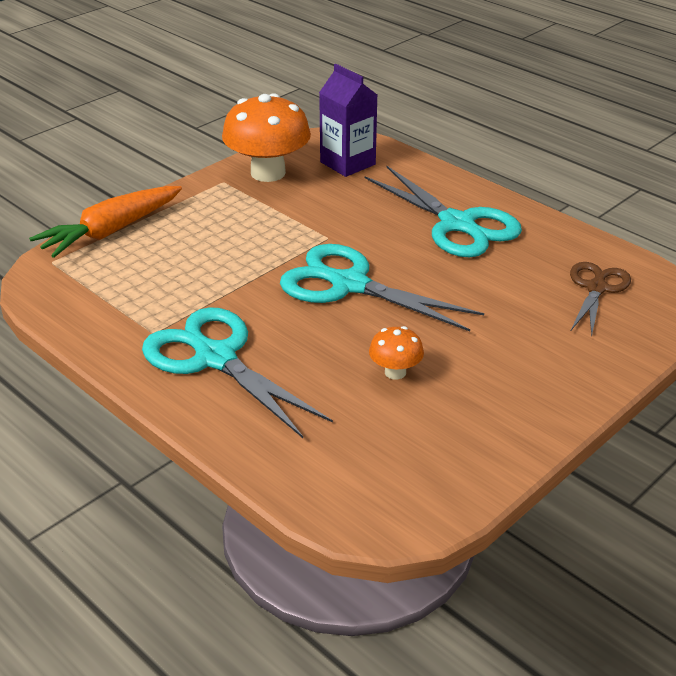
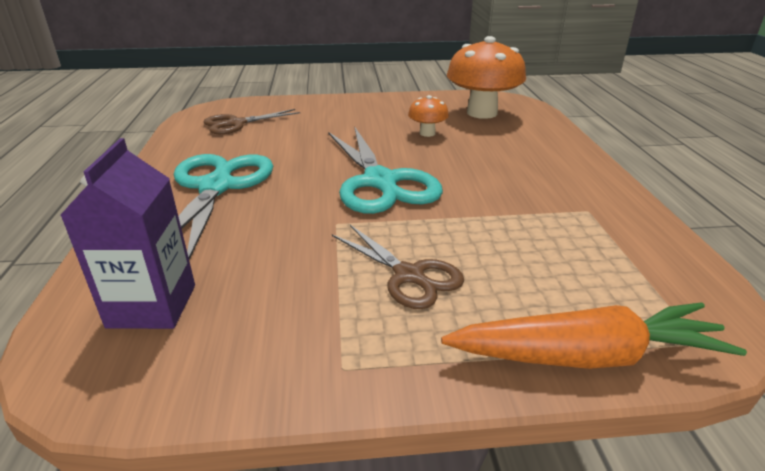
camera: 140 degrees left, 5 degrees down
(215, 357) = (544, 178): turquoise scissors -> none
(239, 228) = (409, 276): none -> brown scissors
(268, 173) = (263, 349): orange mushroom -> orange mushroom (482, 113)

